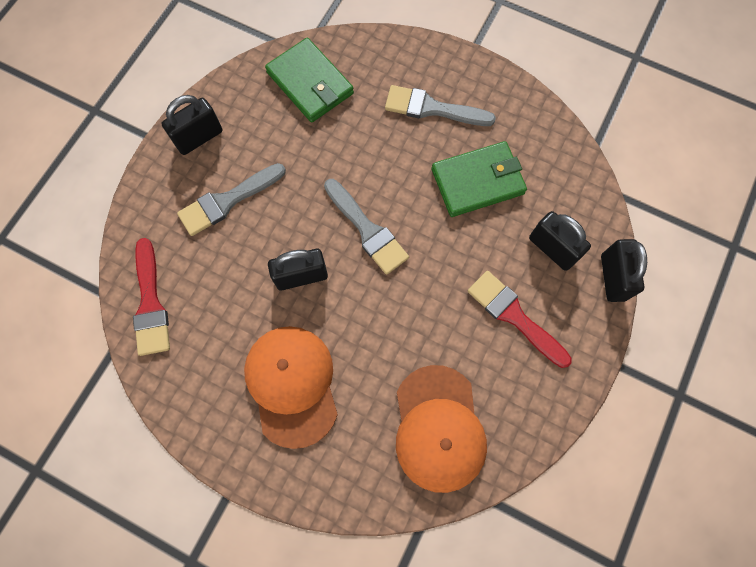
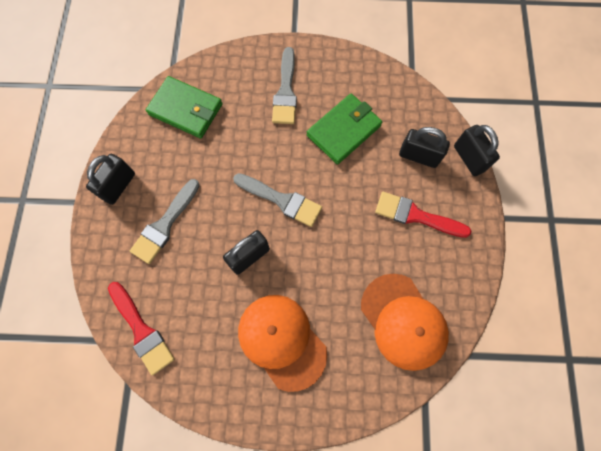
camera: 25 degrees left, 0 degrees up
(432, 108) = (285, 91): grey brush -> grey brush turned 75 degrees counterclockwise

